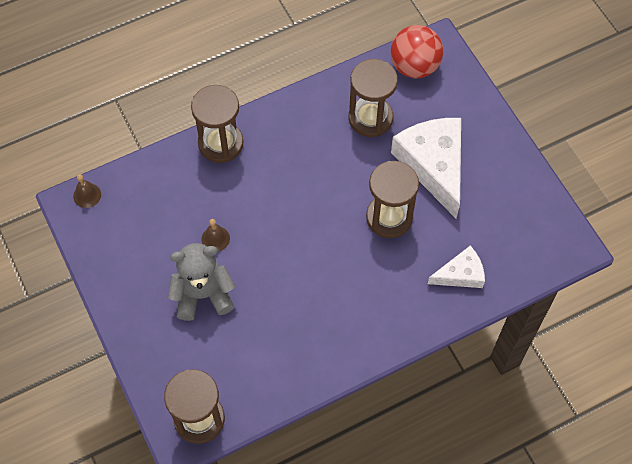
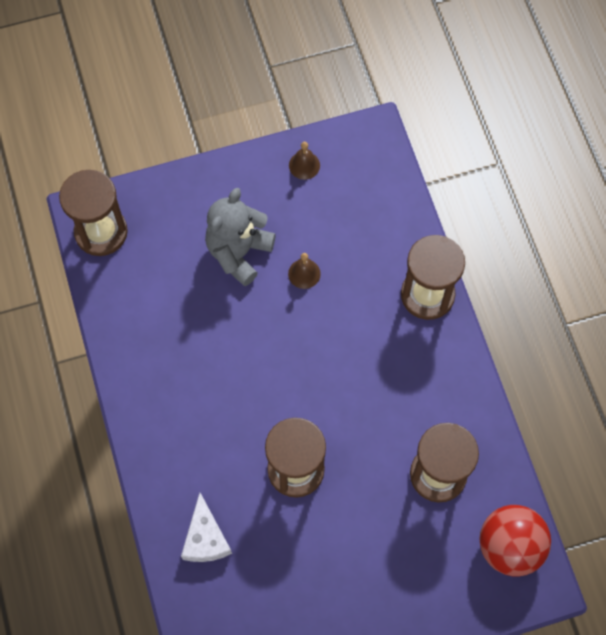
camera: 100 degrees right, 5 degrees up
(87, 195) = (382, 150): brown bell -> brown bell (304, 165)
(203, 294) = (239, 252): grey teddy bear -> grey teddy bear turned 150 degrees counterclockwise
(433, 165) = (358, 538): white cheese -> none

